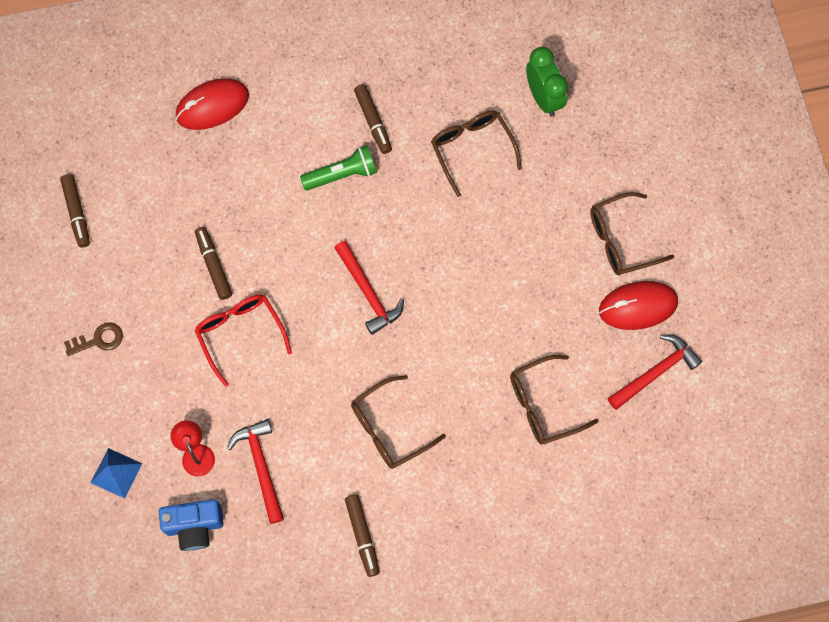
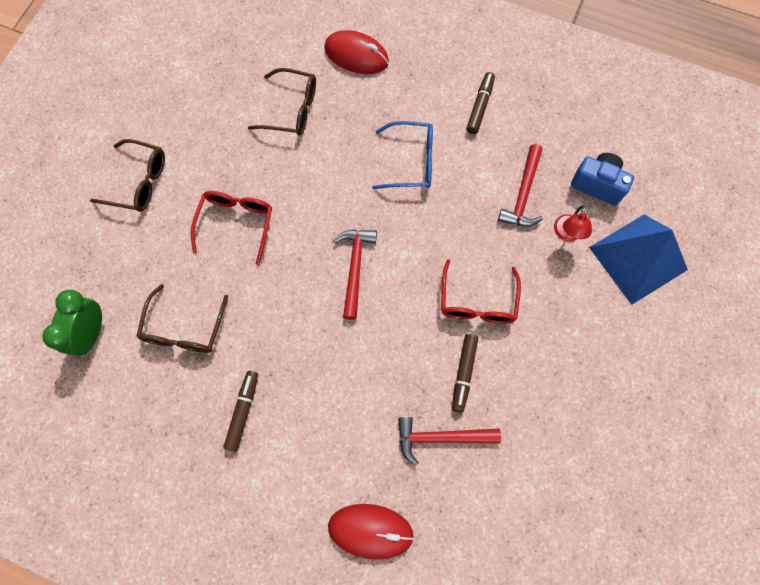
camera: 145 degrees left, 0 degrees up
(77, 213) = (557, 507): brown marker -> none
(98, 340) = (598, 373): brown key -> none
(116, 473) = (638, 258): blue pyramid -> blue pyramid, size x2.01
(342, 174) = (304, 381): green flashlight -> none
(389, 428) = (411, 162): brown glasses -> blue glasses
(503, 262) = (236, 223): none -> red glasses
(638, 306) = (170, 130): red mouse -> red mouse (356, 55)
(656, 372) = (198, 82): red hammer -> red hammer (440, 437)

